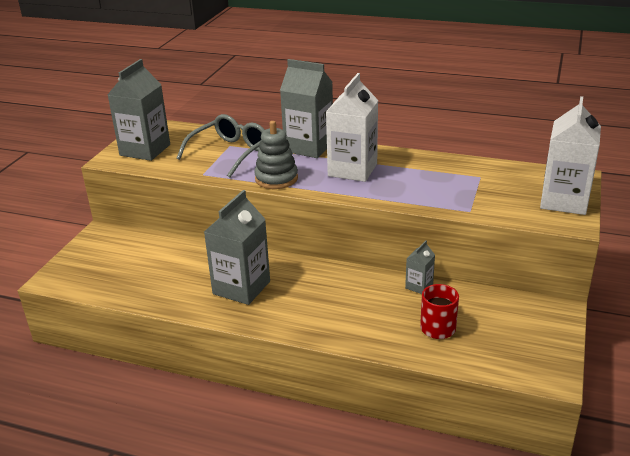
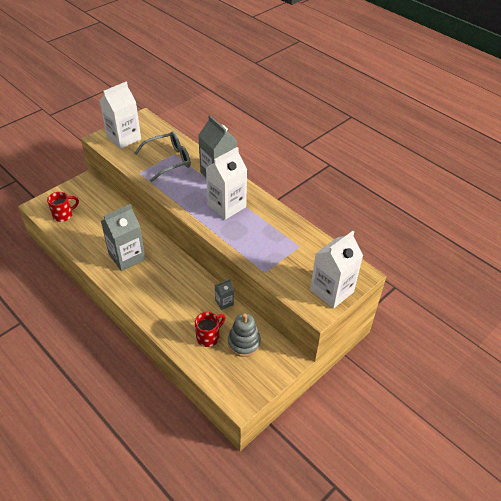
camera: 25 degrees right, 15 degrees up
(102, 276) = (64, 215): none -> red mug
(145, 150) = (124, 138): grey carton -> white carton
(276, 179) = (176, 194): grey stacking toy -> grey stacking toy (244, 343)

